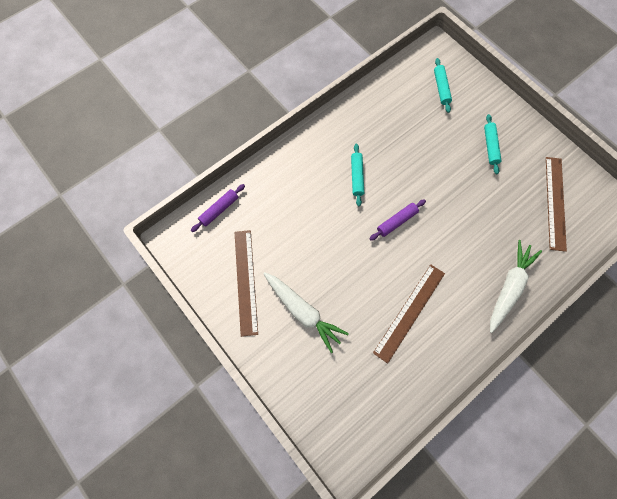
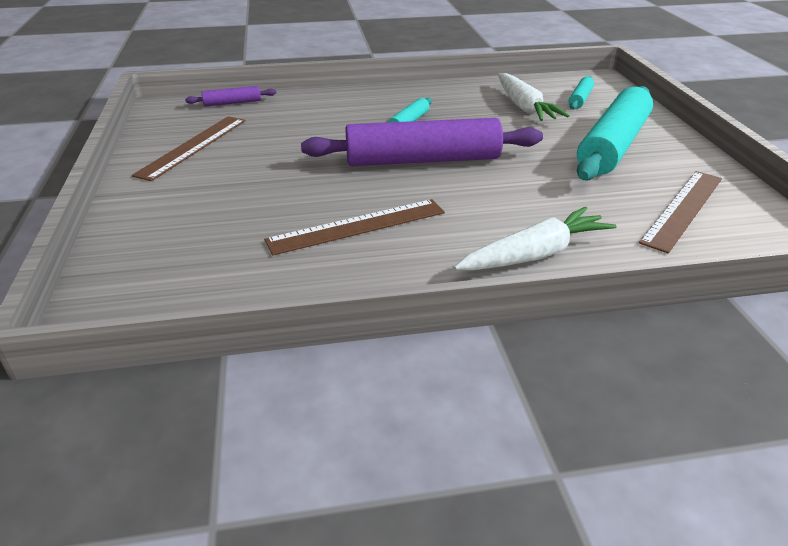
camera: 30 degrees right, 35 degrees down
(303, 312) = (223, 183): white carrot -> white carrot (524, 107)
(396, 221) = (422, 160): purple rolling pin -> purple rolling pin, size x2.26
(490, 146) = (613, 146): turquoise rolling pin -> turquoise rolling pin, size x2.26

